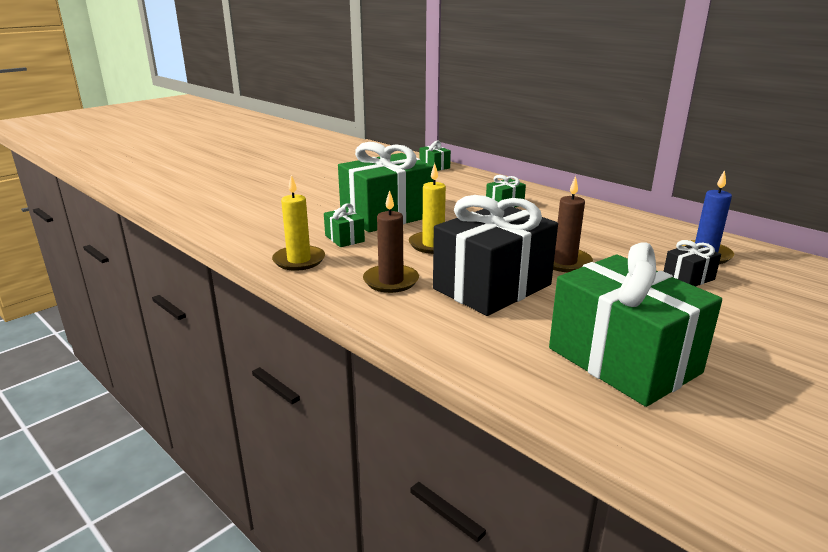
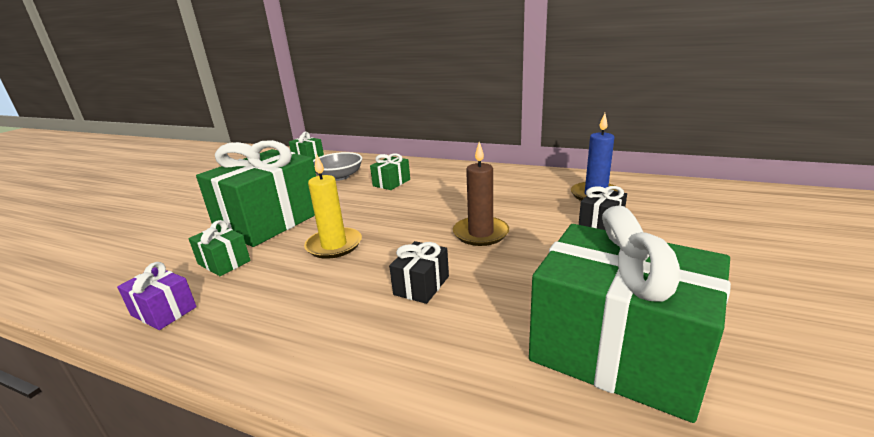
camera: 20 degrees left, 0 degrees up
(299, 260) = (164, 311): yellow candle -> purple gift
(391, 281) = (297, 311): brown candle -> none
(457, 190) = (339, 177): none -> grey bowl
(492, 287) = (421, 285): black gift -> black gift, size x0.43

